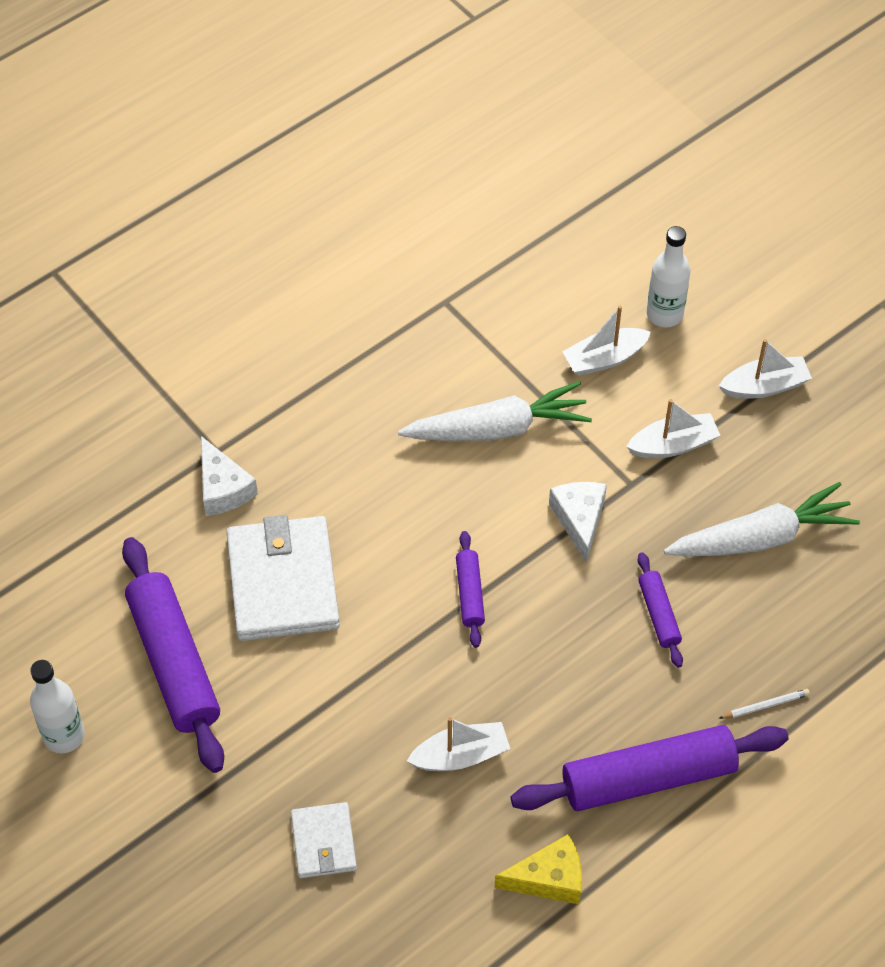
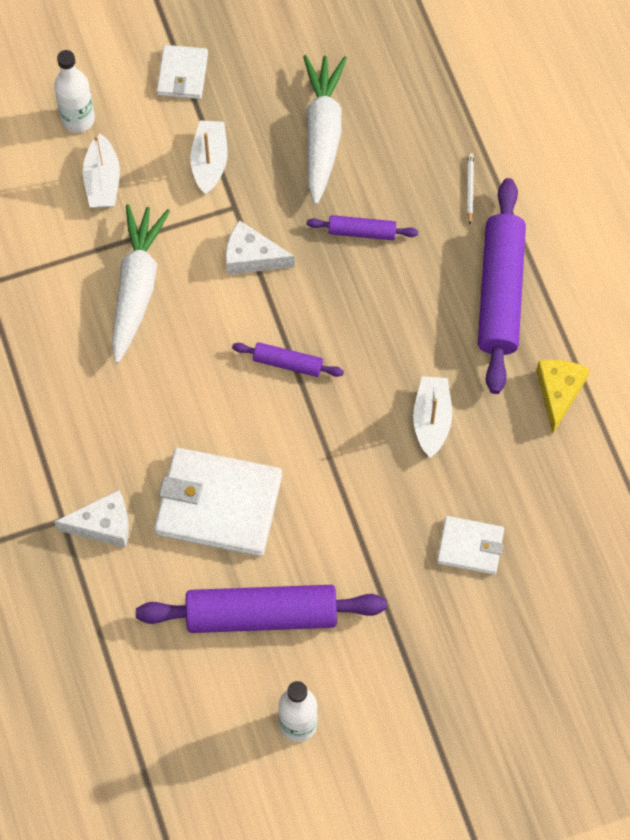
camera: 70 degrees left, 10 degrees up
(764, 386) = (182, 74): white boat -> white wallet

